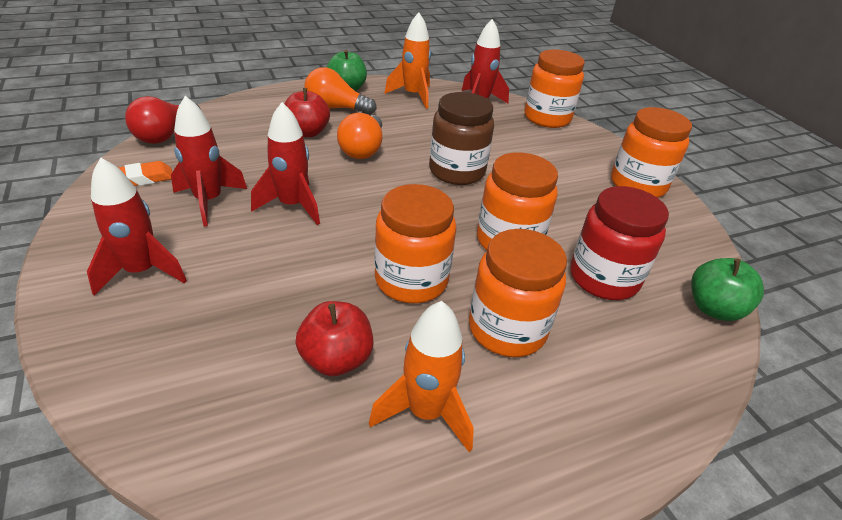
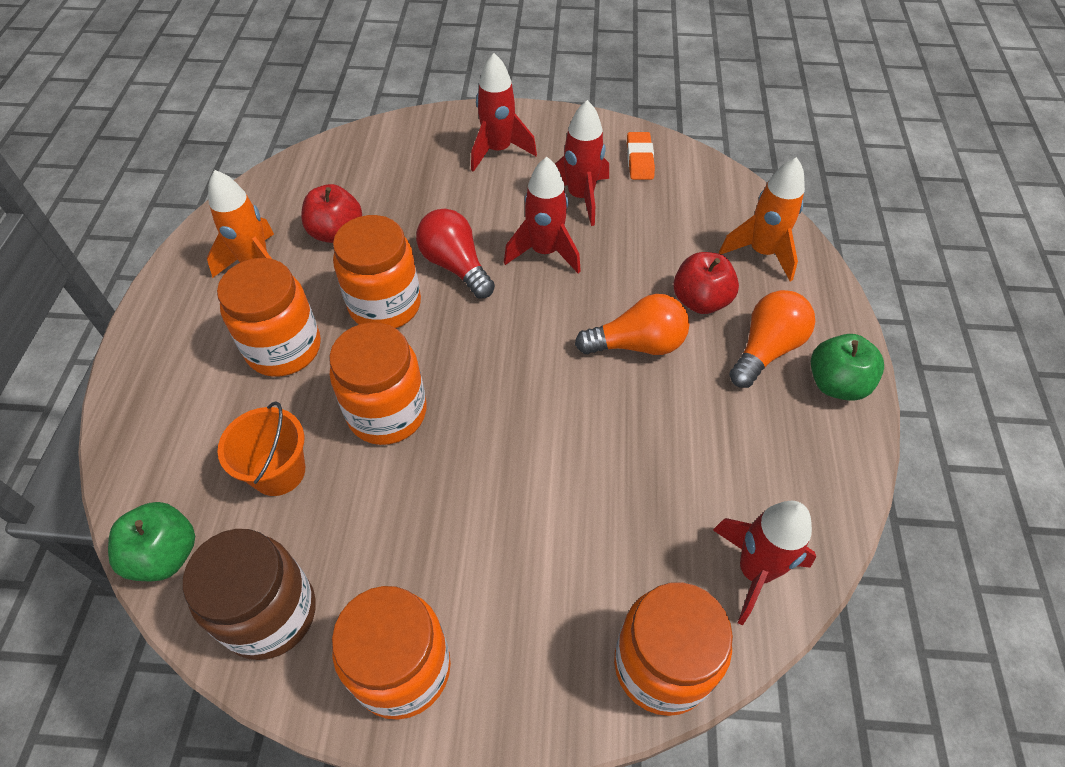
camera: 120 degrees right, 15 degrees up
(166, 135) = (726, 183): red light bulb -> red light bulb (455, 265)
(363, 149) = (637, 344): orange light bulb -> orange light bulb turned 135 degrees clockwise
(413, 95) = (796, 469): orange rocket -> orange rocket (762, 252)
(457, 171) = (546, 427): brown jar -> brown jar (270, 613)
(603, 278) = (278, 472): red jar -> orange bucket

